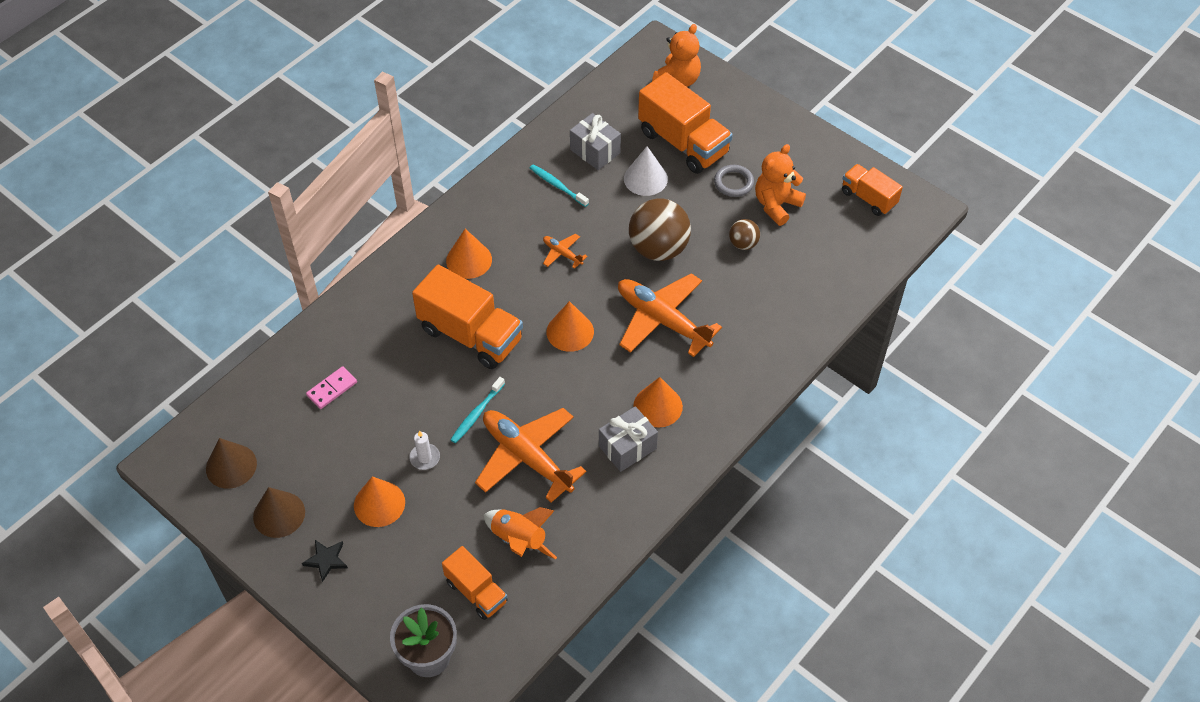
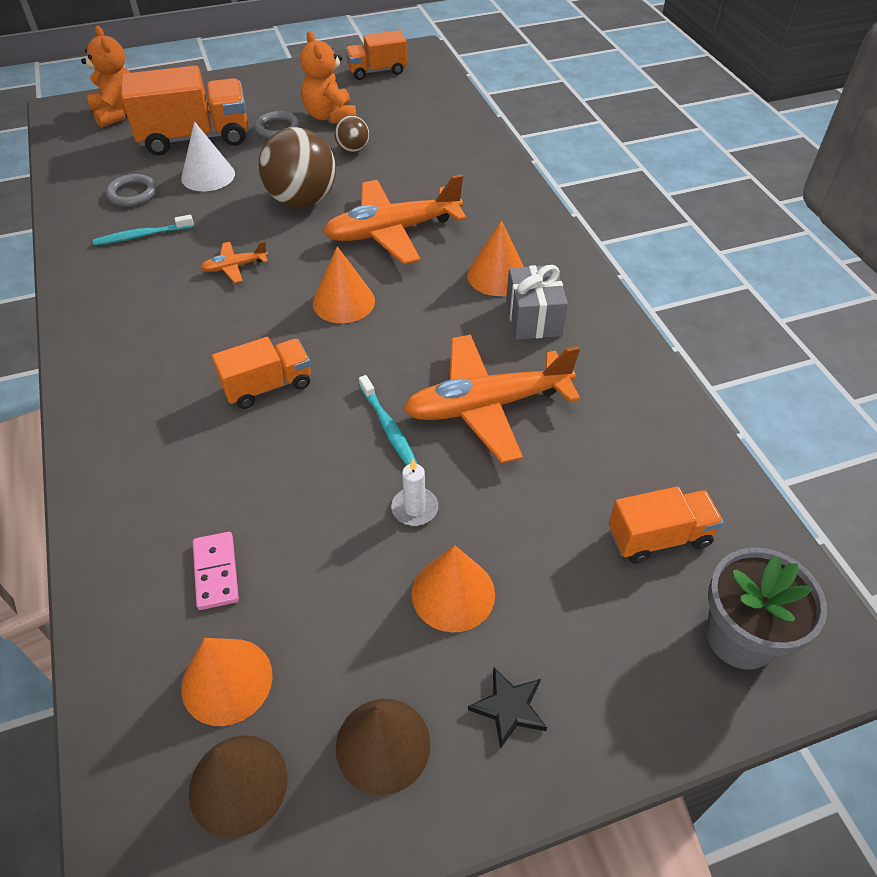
camera: 60 degrees left, 5 degrees down
(469, 260) = (159, 344): orange cone -> orange cone (227, 681)
(471, 334) = (268, 386): orange truck -> orange truck, size x0.58
(519, 540) = (603, 461): orange rocket -> none
(595, 151) = (132, 194): grey gift -> grey ring

